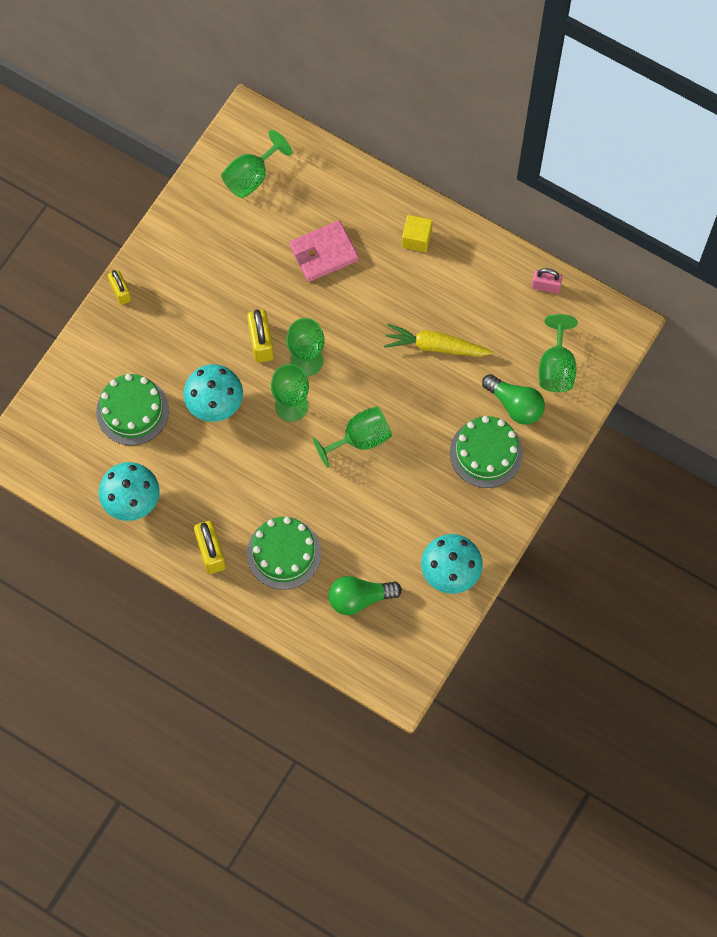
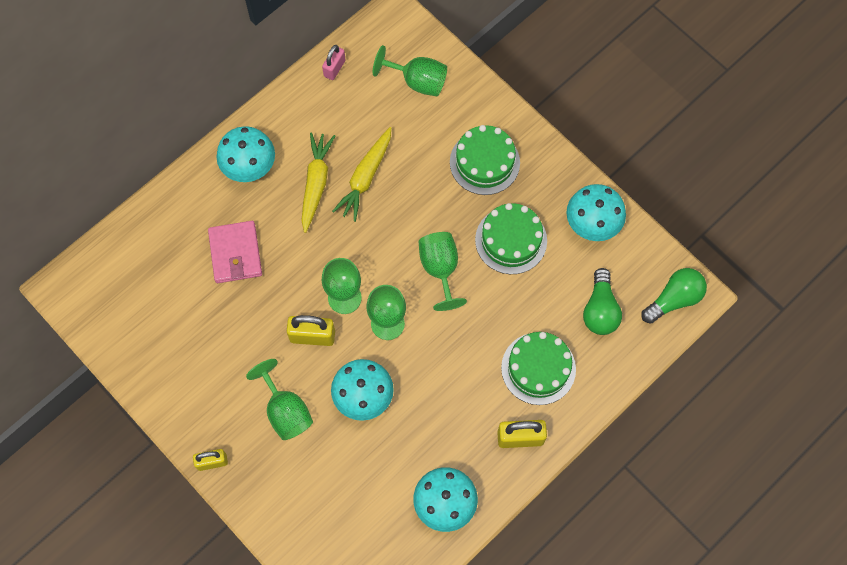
camera: 75 degrees left, 0 degrees up
(132, 411) = (348, 480): green cake -> green cake (511, 240)
(251, 177) = (129, 301): green goblet -> green goblet (285, 411)
(416, 239) = (249, 166): yellow cube -> turquoise mushroom
(416, 303) = (316, 183): none -> yellow carrot
(515, 405) = (444, 125): green light bulb -> green light bulb (674, 299)

